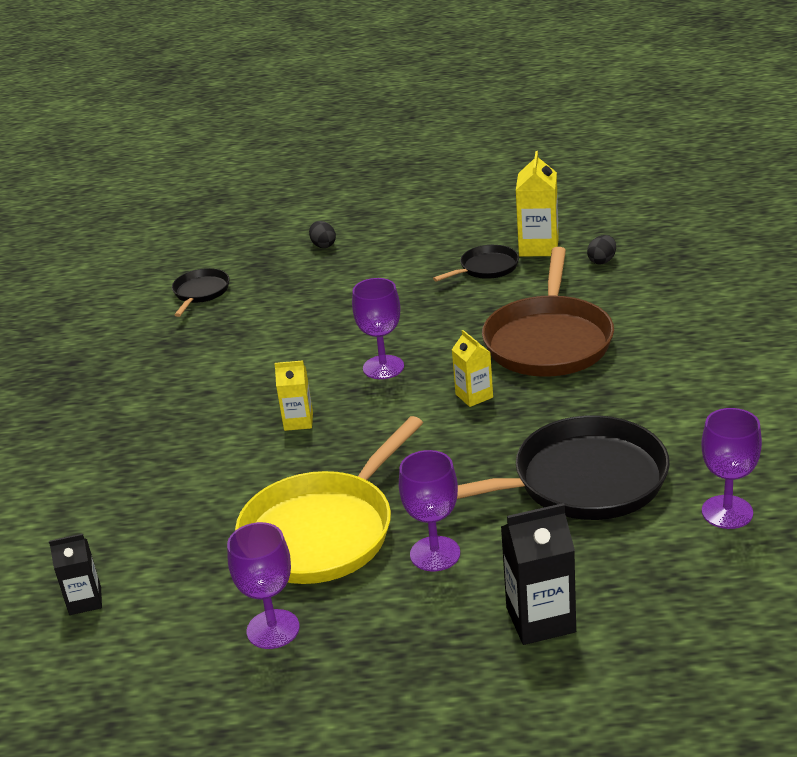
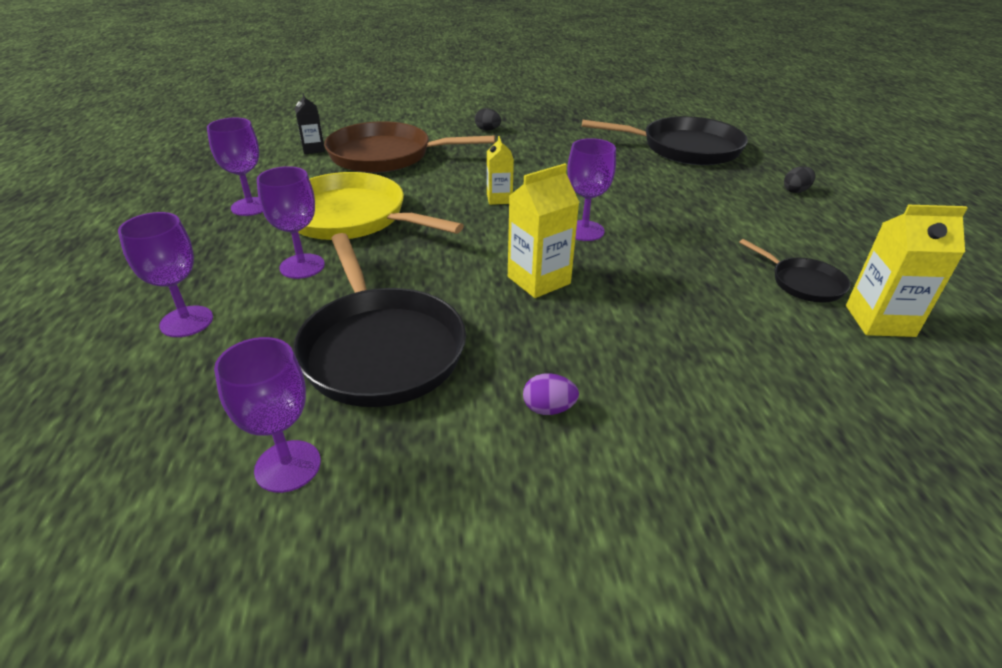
camera: 80 degrees right, 5 degrees up
(200, 292) = (685, 148): black pan -> black pan, size x2.01
(474, 396) = (539, 280): yellow carton -> yellow carton, size x1.60
(540, 620) = (186, 321): black carton -> purple goblet
(549, 341) = (654, 328): brown pan -> brown pan (386, 156)
(602, 261) = (876, 376): black egg -> black egg (487, 130)
(650, 393) = (548, 409): none -> purple egg

